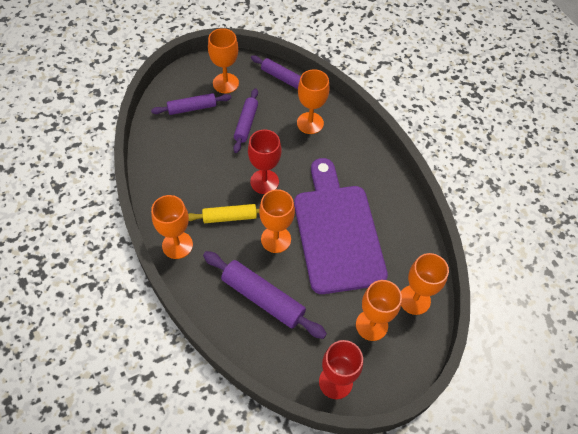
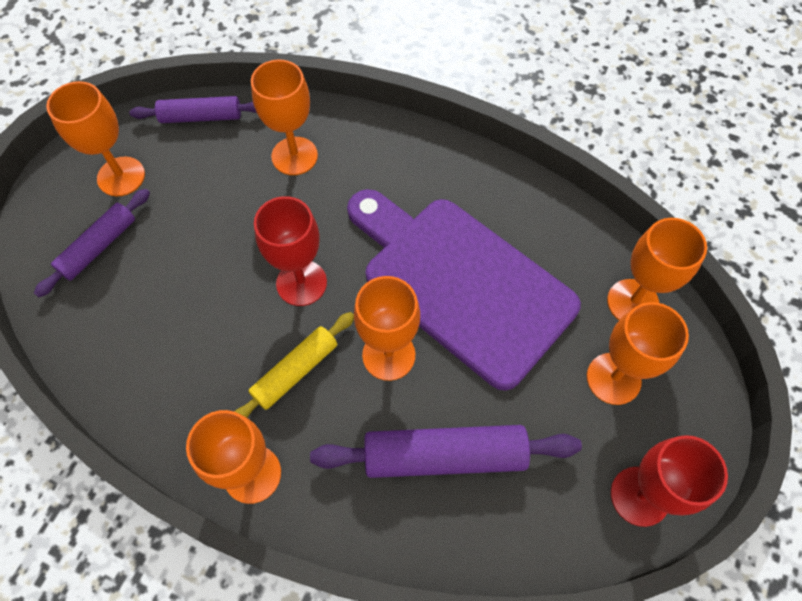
camera: 35 degrees left, 5 degrees up
(246, 124) = (203, 216): purple rolling pin -> none

